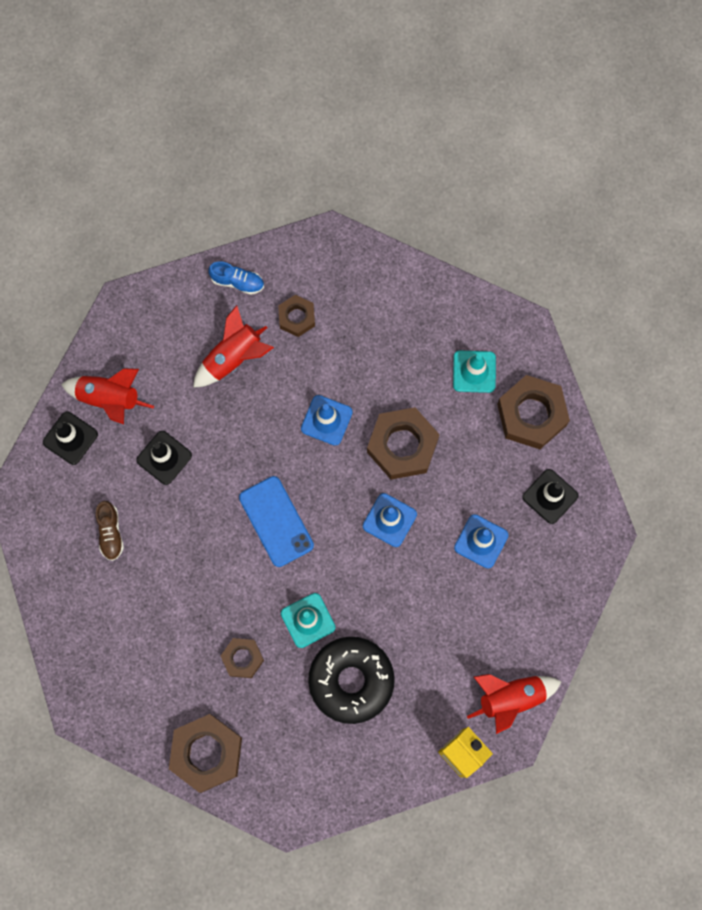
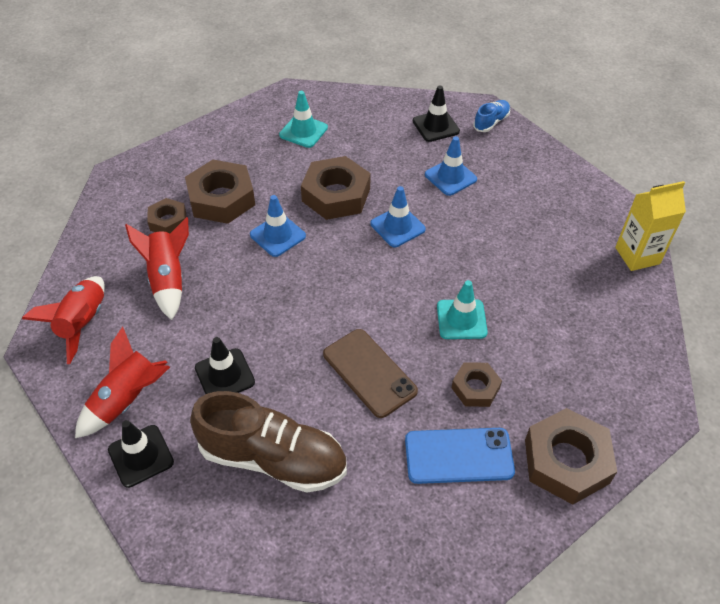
camera: 65 degrees left, 25 degrees down
(110, 533) = (273, 458): brown shoe -> brown shoe, size x2.15
(218, 568) = (369, 372): none -> brown phone
(237, 282) = (99, 249): blue shoe -> blue shoe (491, 122)
(276, 521) = (349, 307): blue phone -> blue phone (458, 456)
(351, 680) = (537, 308): black donut -> none
(510, 698) = (598, 207): red rocket -> red rocket (83, 323)
(531, 415) = (362, 113): brown nut -> brown nut (221, 198)

